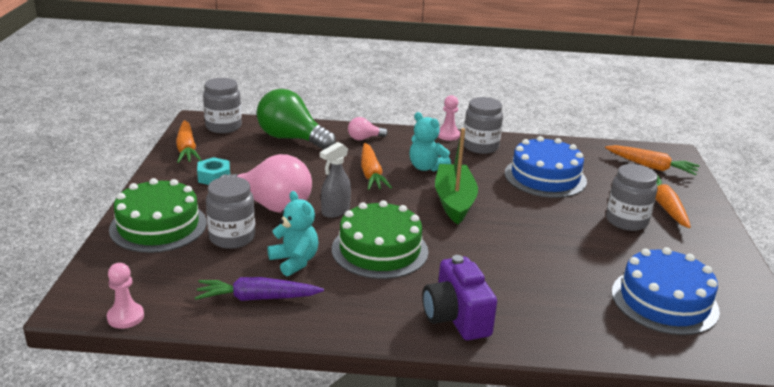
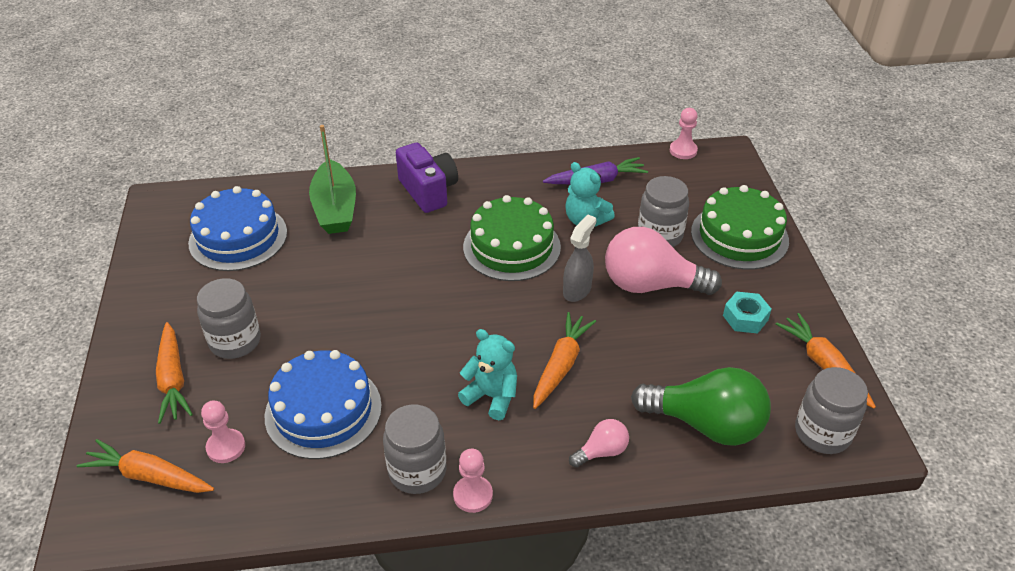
camera: 170 degrees right, 15 degrees up
(371, 174) = (561, 365): orange carrot -> orange carrot turned 45 degrees clockwise
(454, 201) = (445, 334): green boat -> green boat (335, 208)
(607, 171) = (226, 447): none -> pink pawn

